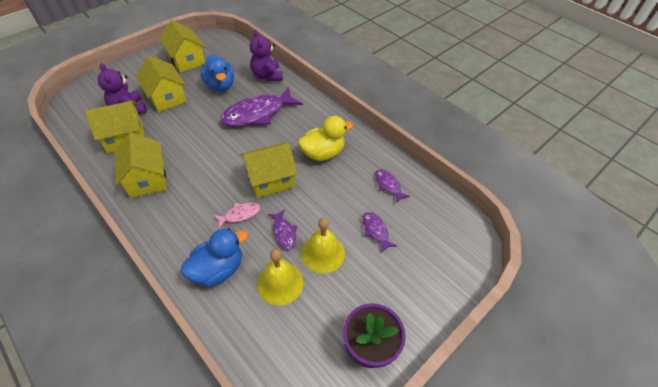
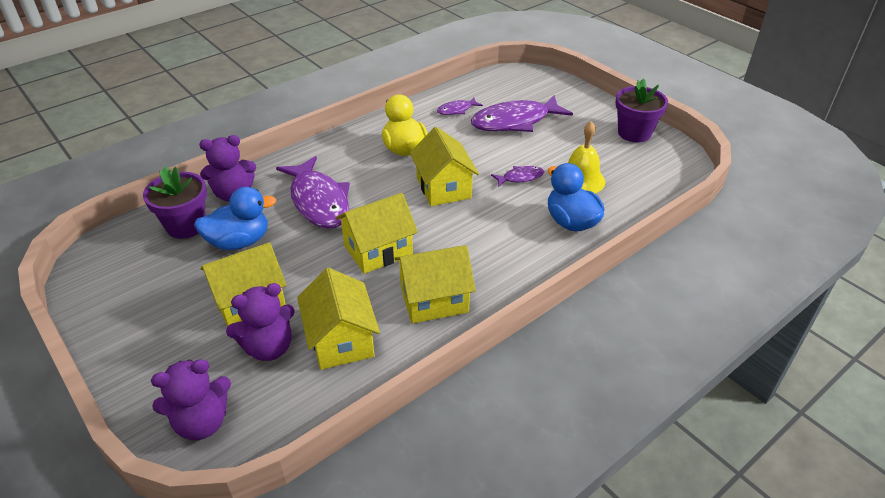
camera: 85 degrees left, 10 degrees down
(87, 94) = (202, 422): none -> purple teddy bear
(187, 60) = (148, 288): yellow house -> yellow house (378, 250)
(238, 63) = (186, 226): none -> purple flower pot
(240, 215) = (496, 209): pink fish -> none
(323, 253) = (543, 153): yellow bell -> none
(375, 231) = (515, 121): purple fish -> purple fish, size x2.14

